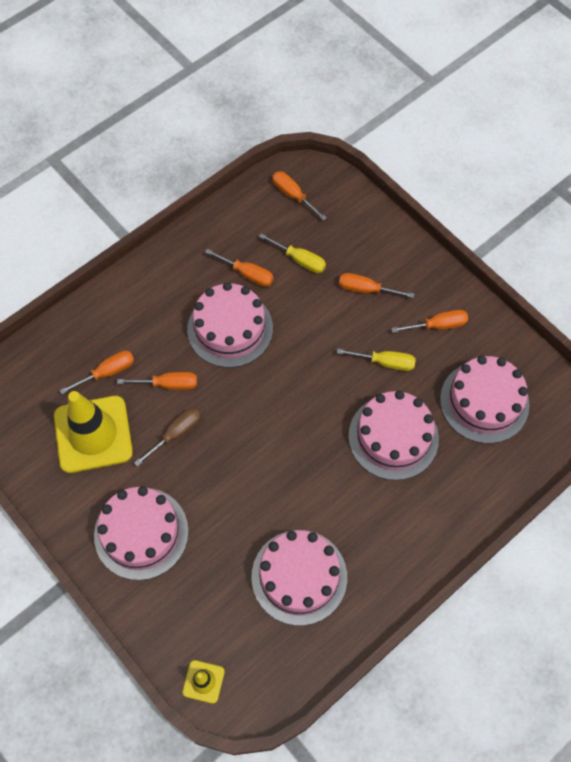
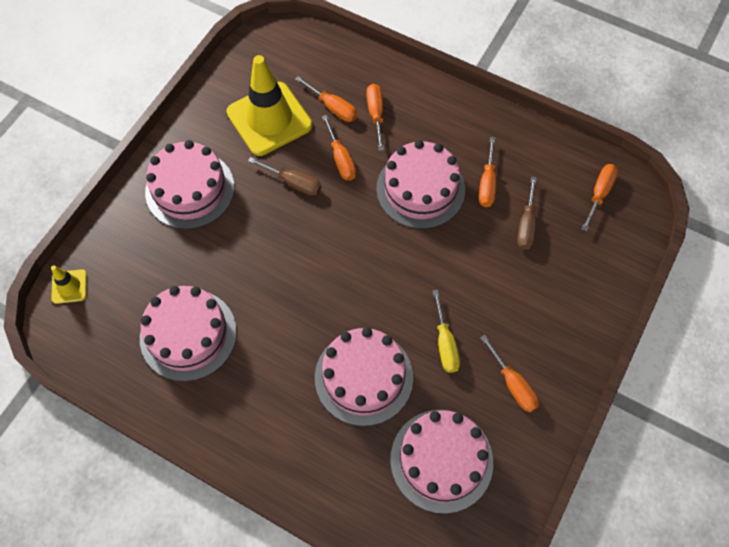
camera: 70 degrees right, 0 degrees up
(299, 260) = (526, 225): yellow screwdriver -> brown screwdriver
(366, 289) = (522, 298): orange screwdriver -> orange screwdriver (376, 114)

